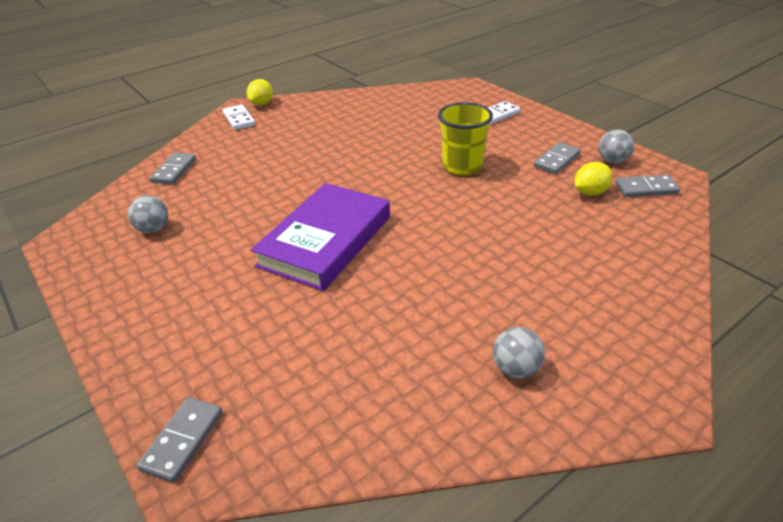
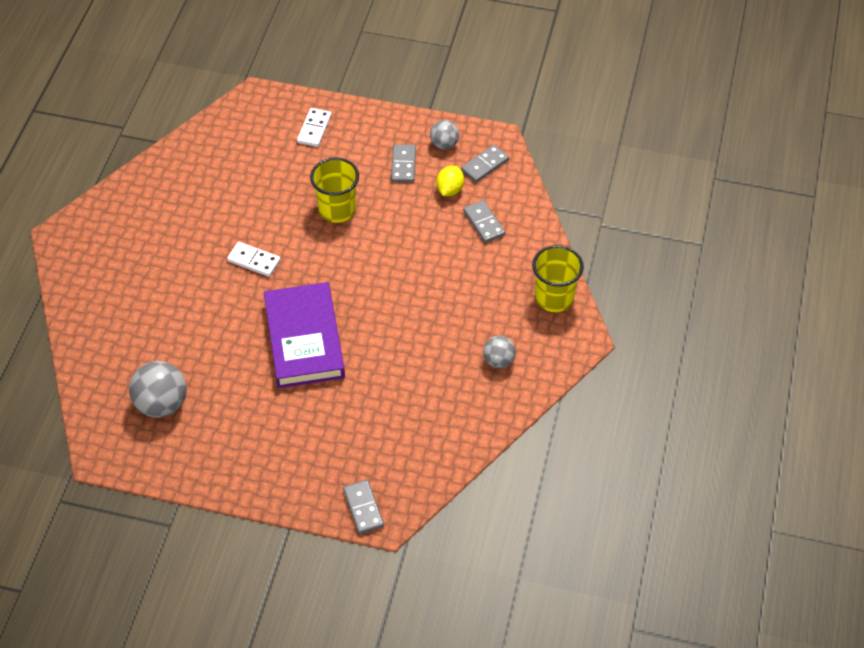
camera: 40 degrees left, 15 degrees up
(153, 229) = (162, 404): grey ball -> grey ball, size x1.69
(174, 170) = (99, 344): grey domino -> grey domino (483, 223)
(239, 119) = (79, 253): white domino -> white domino (254, 261)
(261, 104) = (75, 221): yellow lemon -> none
(649, 338) = (554, 298): none -> yellow cup

